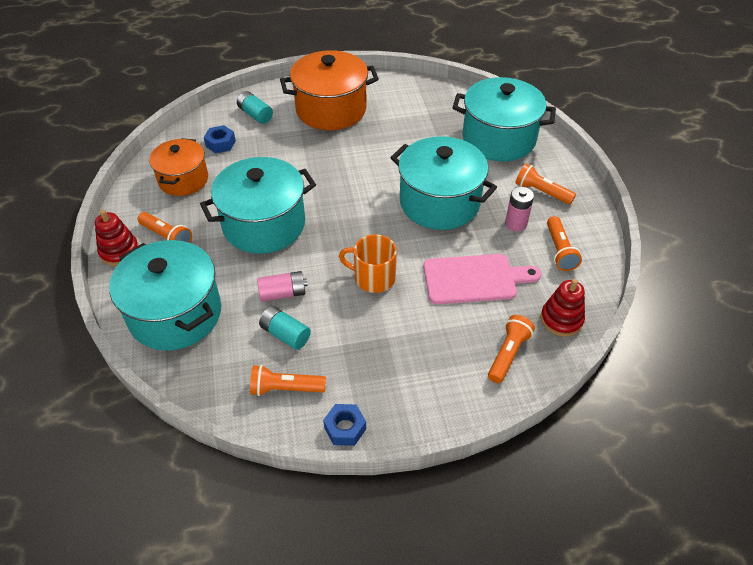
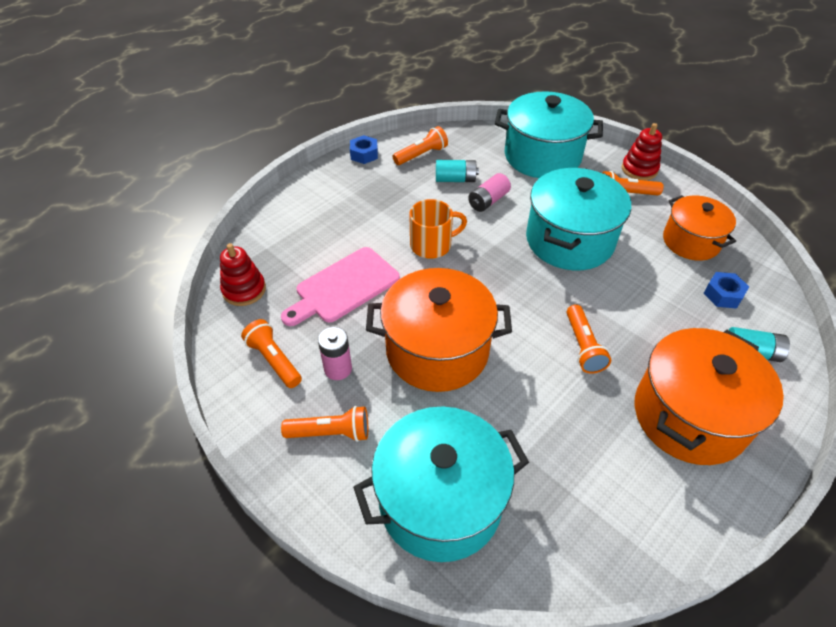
camera: 145 degrees right, 0 degrees up
(439, 202) = (437, 350): turquoise pot -> orange pot
(508, 354) = (278, 242): orange flashlight -> orange flashlight (583, 346)

